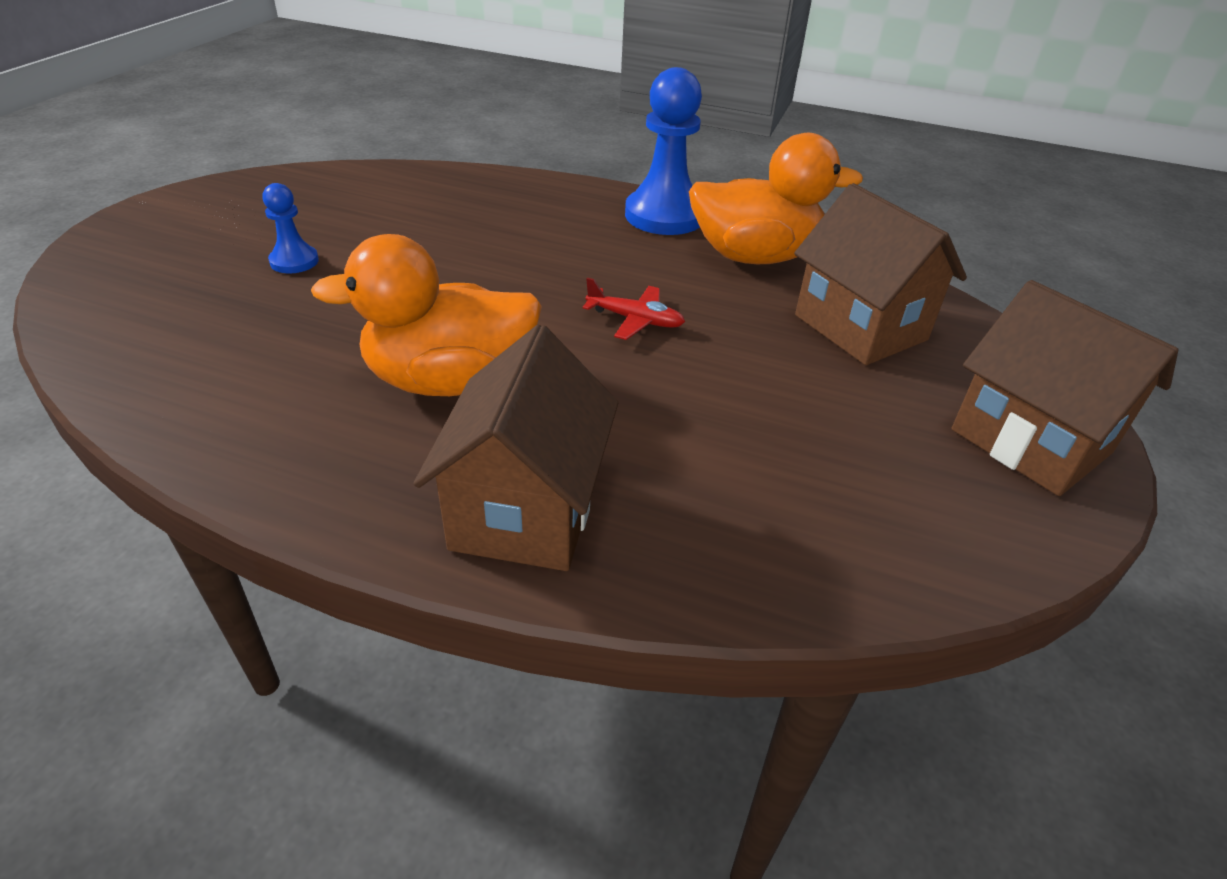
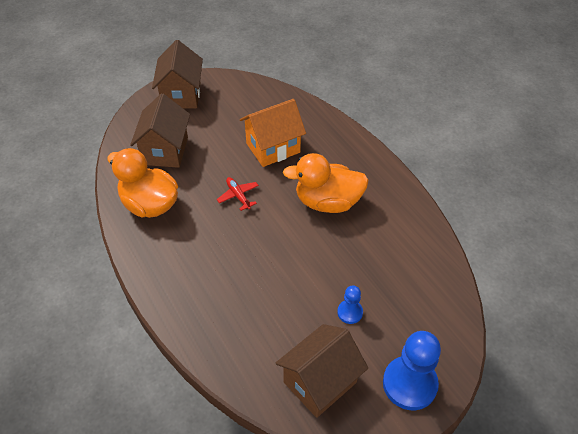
camera: 140 degrees left, 10 degrees up
(450, 381) = (327, 202): orange duck -> orange duck turned 150 degrees clockwise
(525, 510) = (338, 147): brown house -> brown house (320, 382)
(664, 216) = (150, 254): blue pawn -> blue pawn (409, 384)
(677, 429) = (273, 148): none -> orange house

